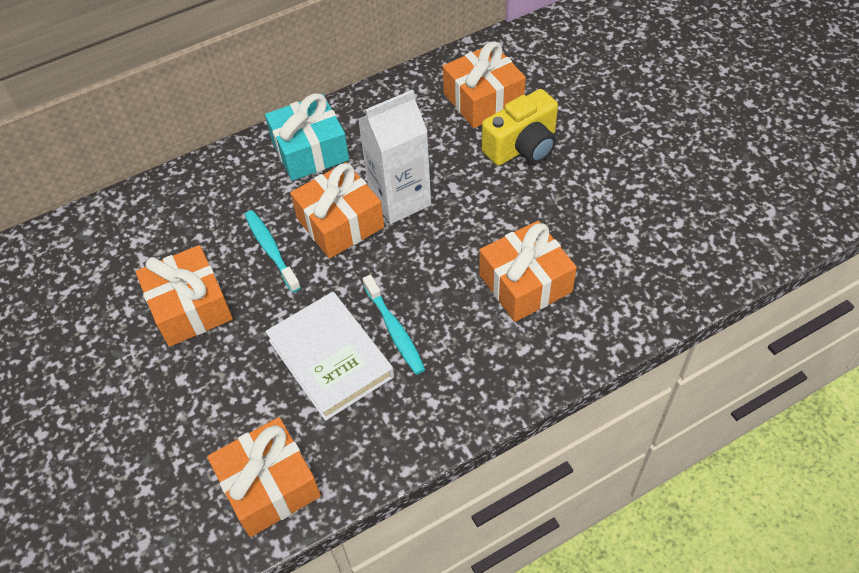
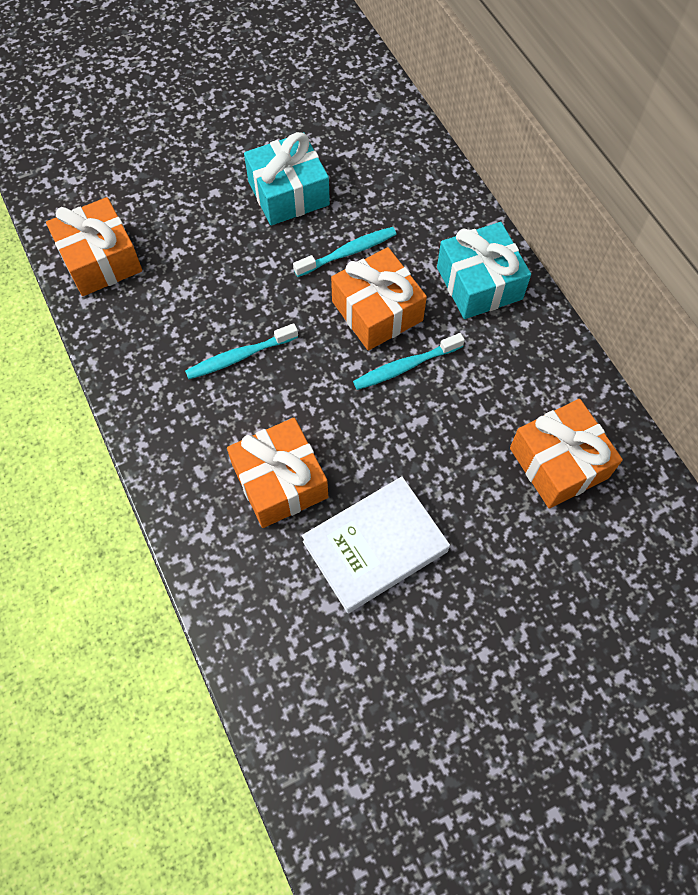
camera: 90 degrees right, 10 degrees up
(190, 307) = (288, 193): orange gift -> turquoise gift
(331, 358) = (216, 303): white book -> white book (375, 547)
(400, 199) = (405, 366): white carton -> turquoise toothbrush
(522, 147) = (478, 500): yellow camera -> none

